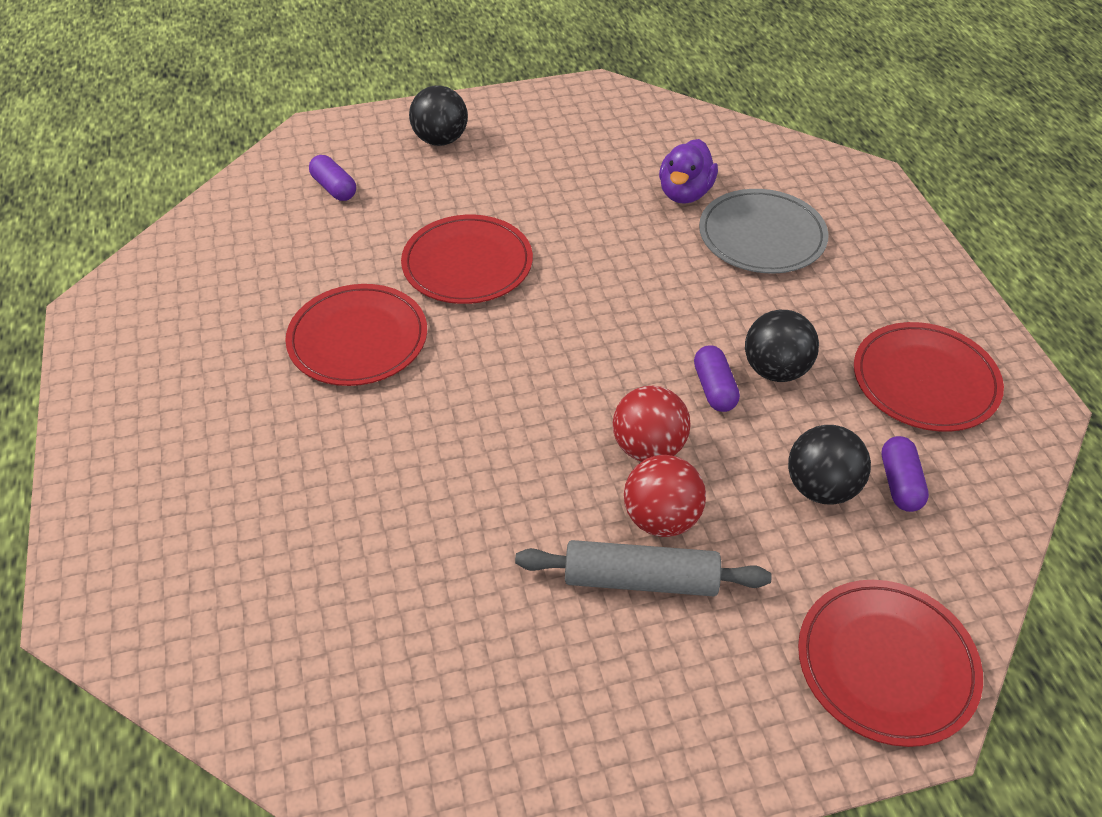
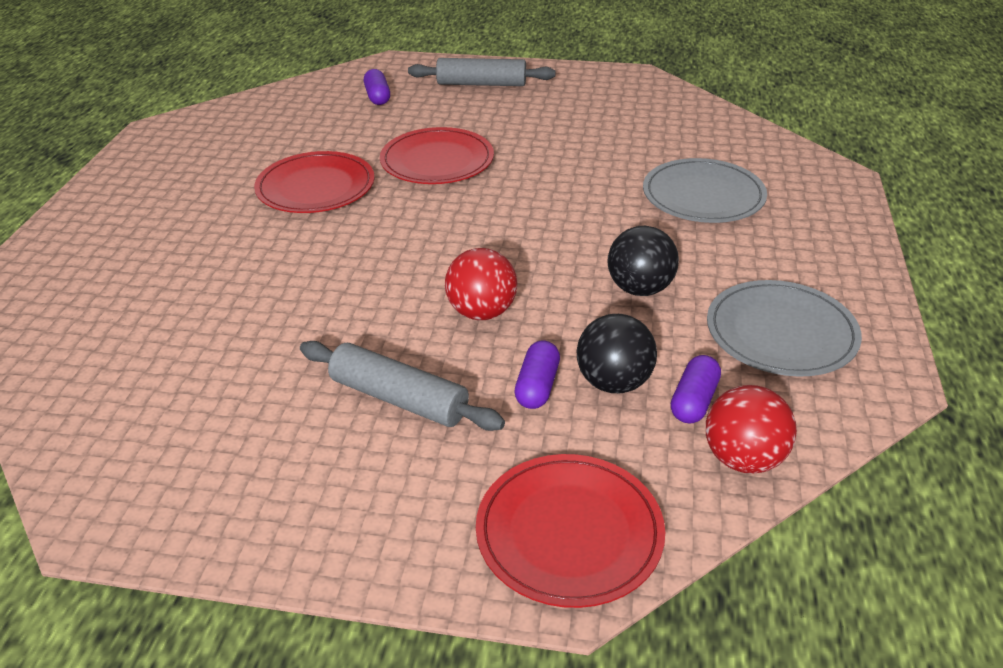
camera: 25 degrees right, 10 degrees down
(440, 140) = (481, 84): black ball -> grey rolling pin
(661, 518) = (452, 362): red ball -> red ball (743, 459)
(685, 193) = (656, 154): purple duck -> none
(714, 388) = (573, 287): purple capsule -> purple capsule (537, 386)
(925, 381) = (781, 333): red plate -> grey plate

